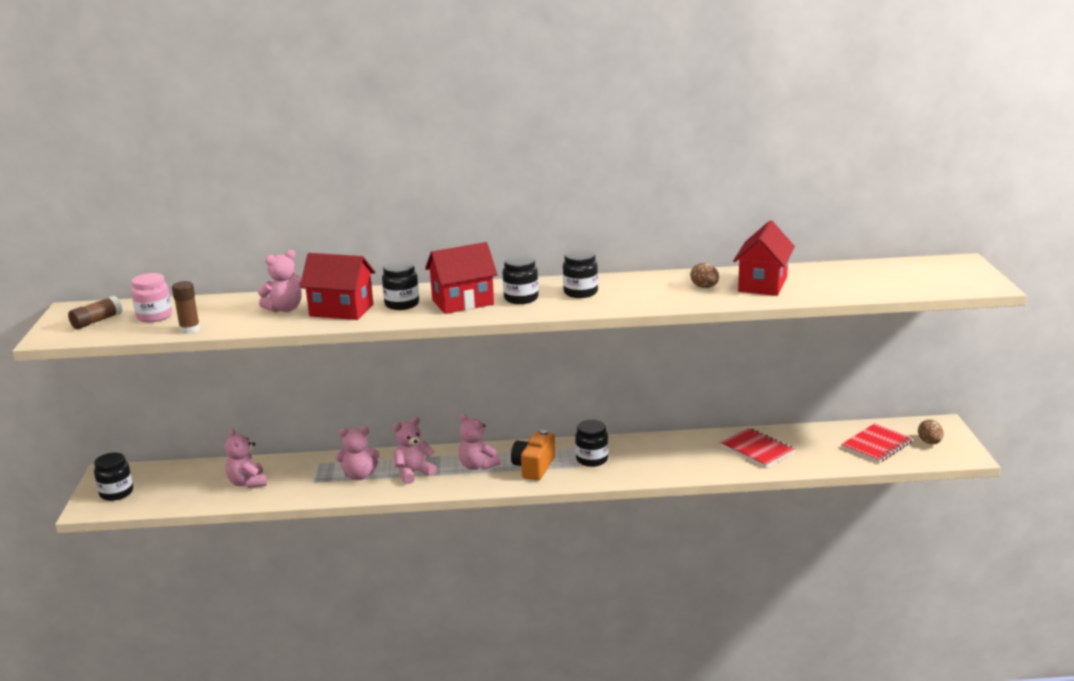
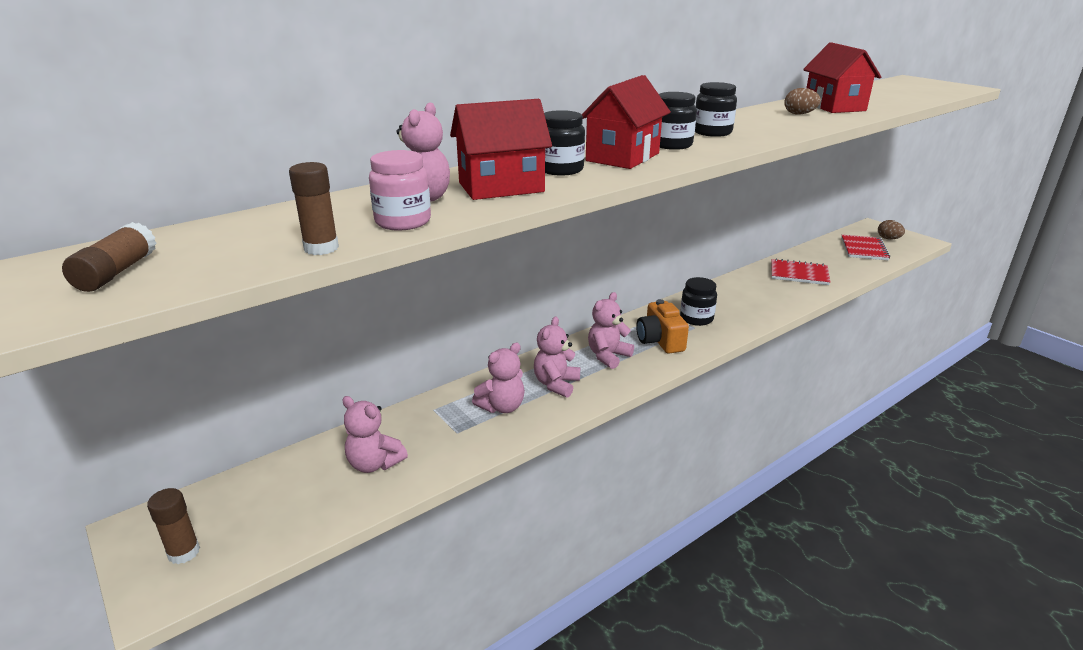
camera: 35 degrees left, 5 degrees up
(116, 493) = (184, 552): black jar -> brown glue stick
(154, 316) = (223, 245): pink jar -> pink jar (403, 222)
(477, 466) = (608, 356): pink teddy bear -> pink teddy bear turned 120 degrees clockwise

